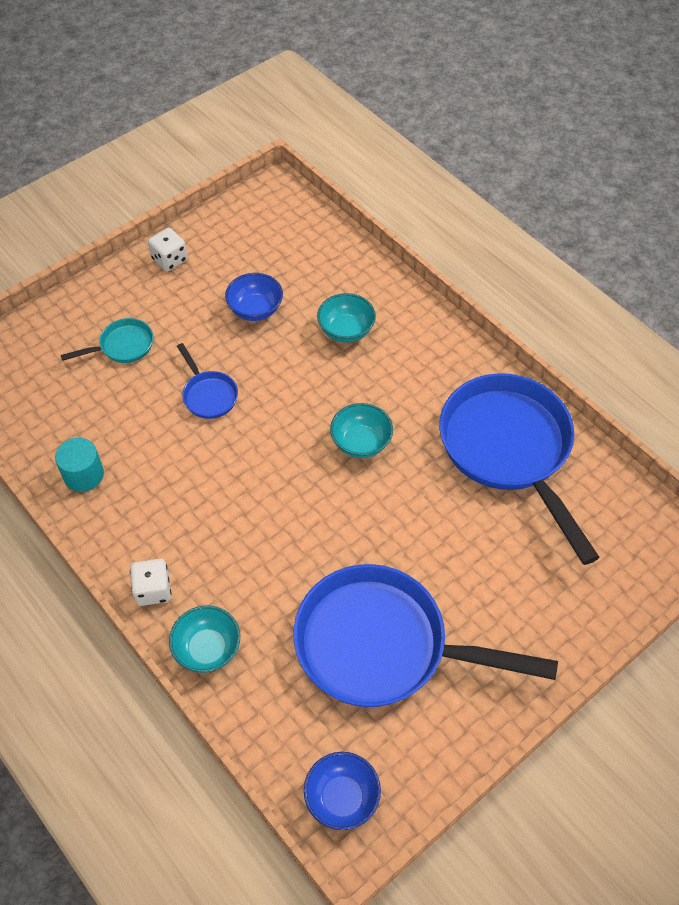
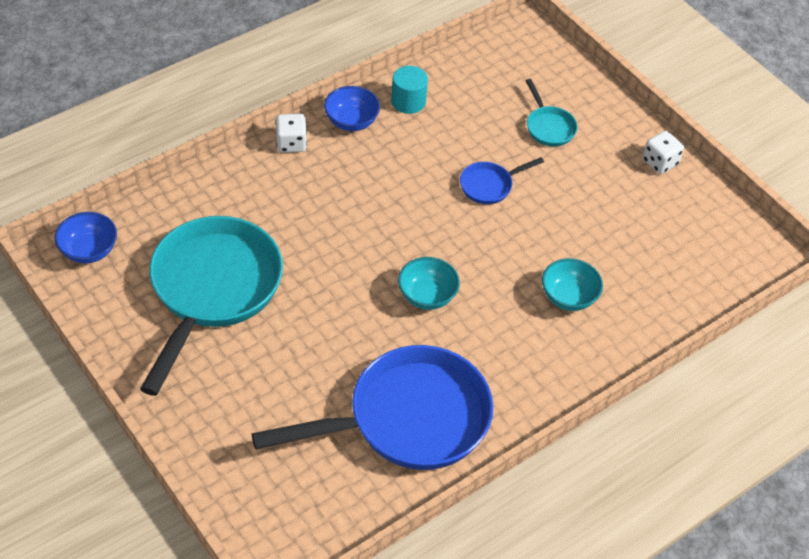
camera: 90 degrees right, 5 degrees down
(207, 649) = (232, 175): turquoise bowl -> none
(255, 309) = (595, 225): blue bowl -> blue bowl (351, 121)
(383, 645) = (212, 290): blue pan -> turquoise pan

